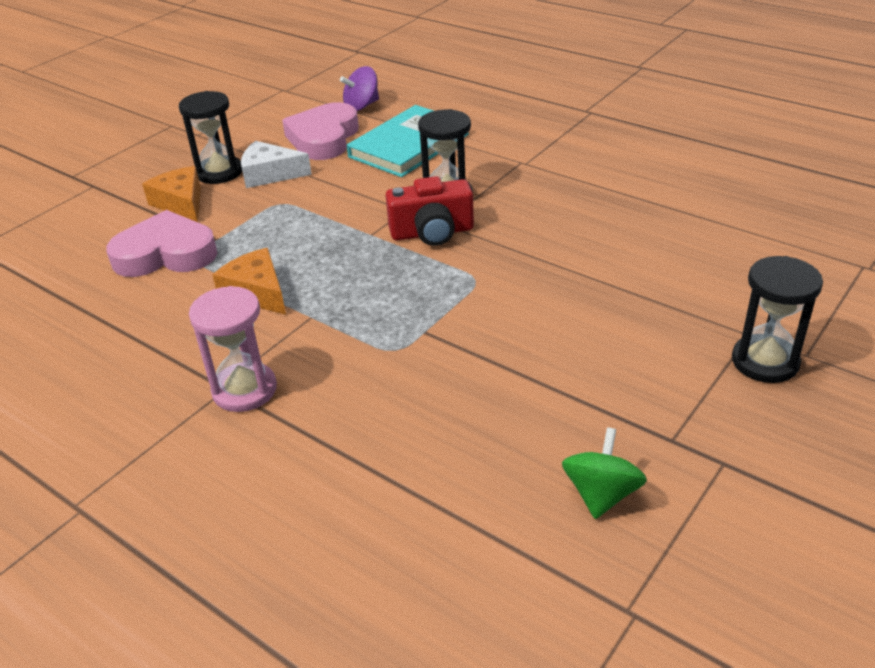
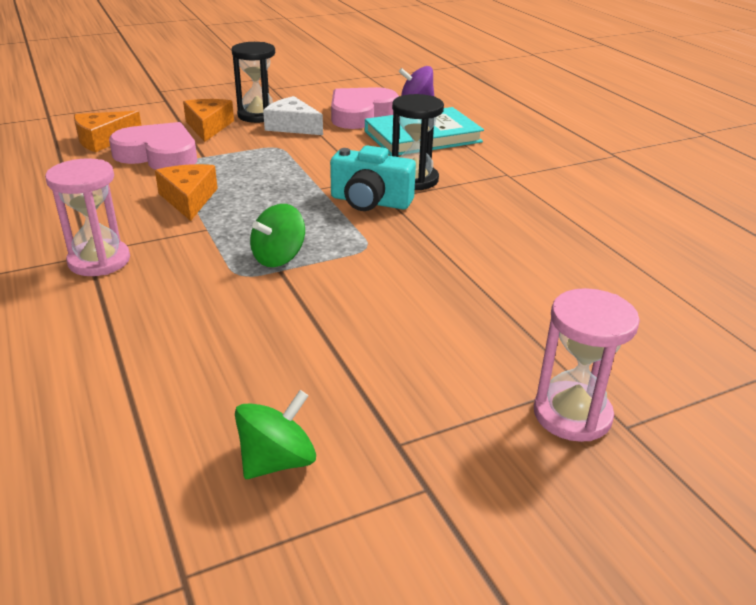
camera: 25 degrees right, 5 degrees down
(81, 257) = (103, 140): none -> orange cheese
(410, 319) = (278, 257): none -> green spinning top
(432, 232) = (370, 202): red camera -> turquoise camera
(765, 361) = (572, 414): black hourglass -> pink hourglass

